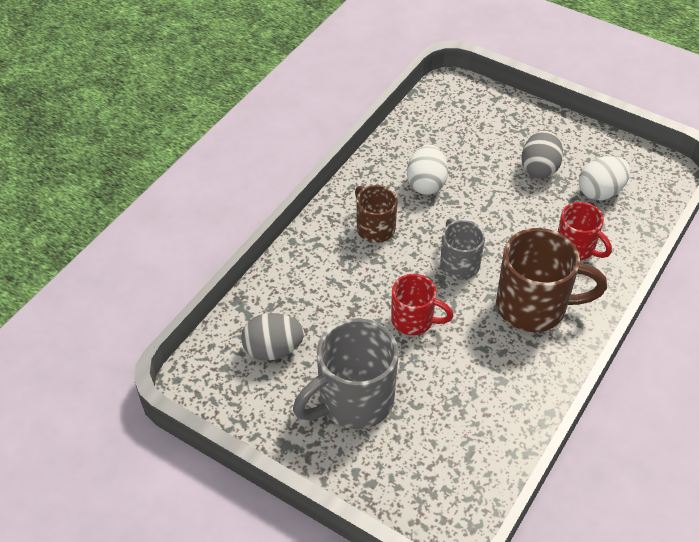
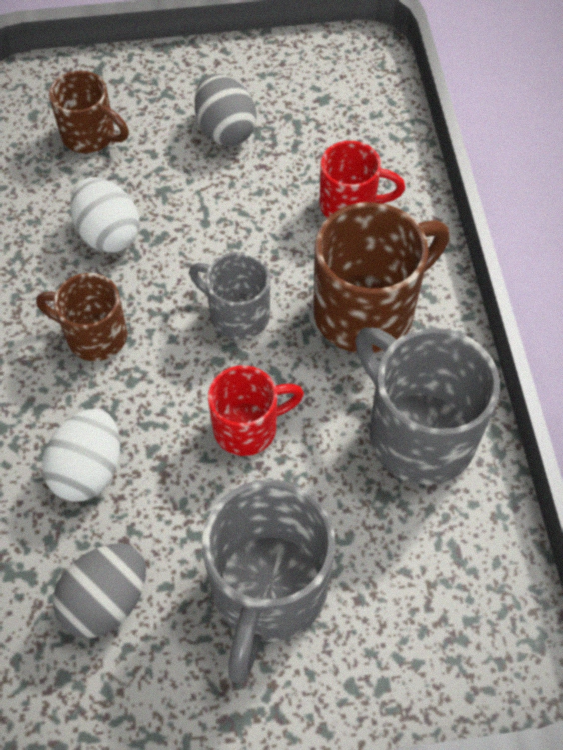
camera: 40 degrees left, 10 degrees up
(460, 130) = (90, 136): none -> brown mug
(504, 384) = (418, 434): none -> grey mug
(600, 192) = (317, 119): white egg -> white egg (89, 470)

